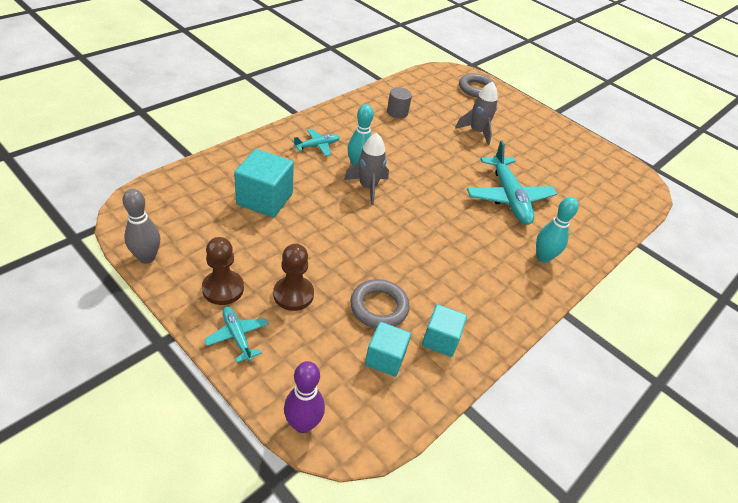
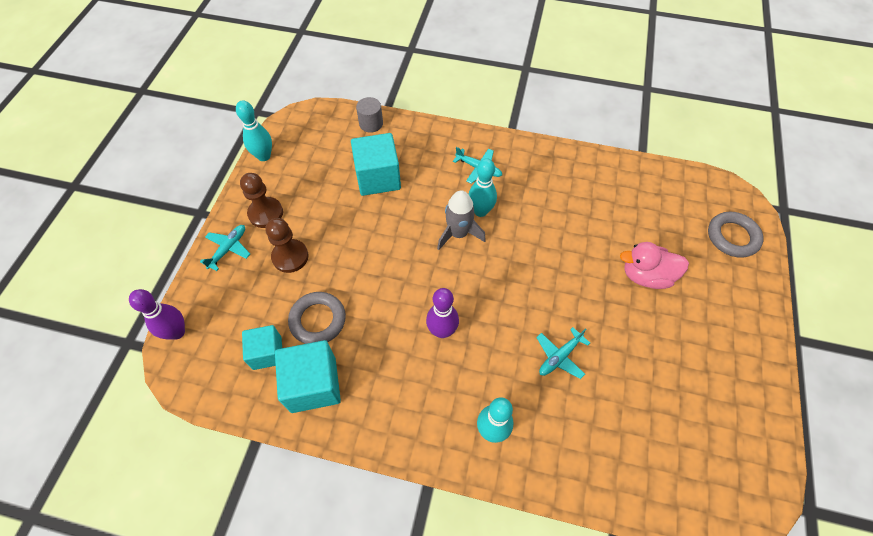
camera: 65 degrees right, 15 degrees up
(147, 257) = (264, 156): grey bowling pin -> turquoise bowling pin
(397, 112) = (598, 194): grey cylinder -> grey cylinder (371, 124)
(440, 339) = (313, 384): turquoise cube -> turquoise cube, size x1.57
(447, 240) = (442, 331): none -> purple bowling pin
(477, 132) = (646, 276): grey rocket -> pink duck
(508, 198) = (559, 356): turquoise plane -> turquoise plane, size x0.51

